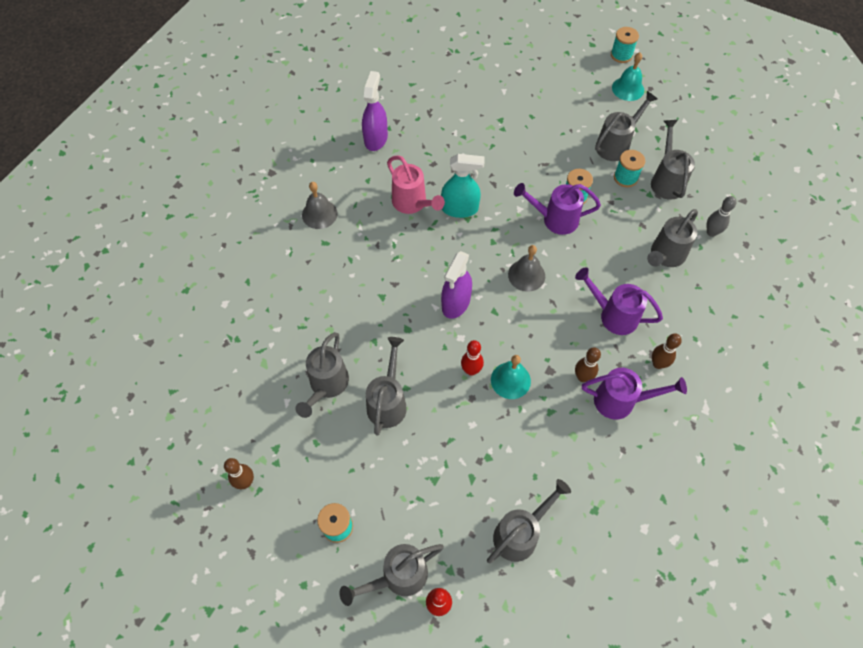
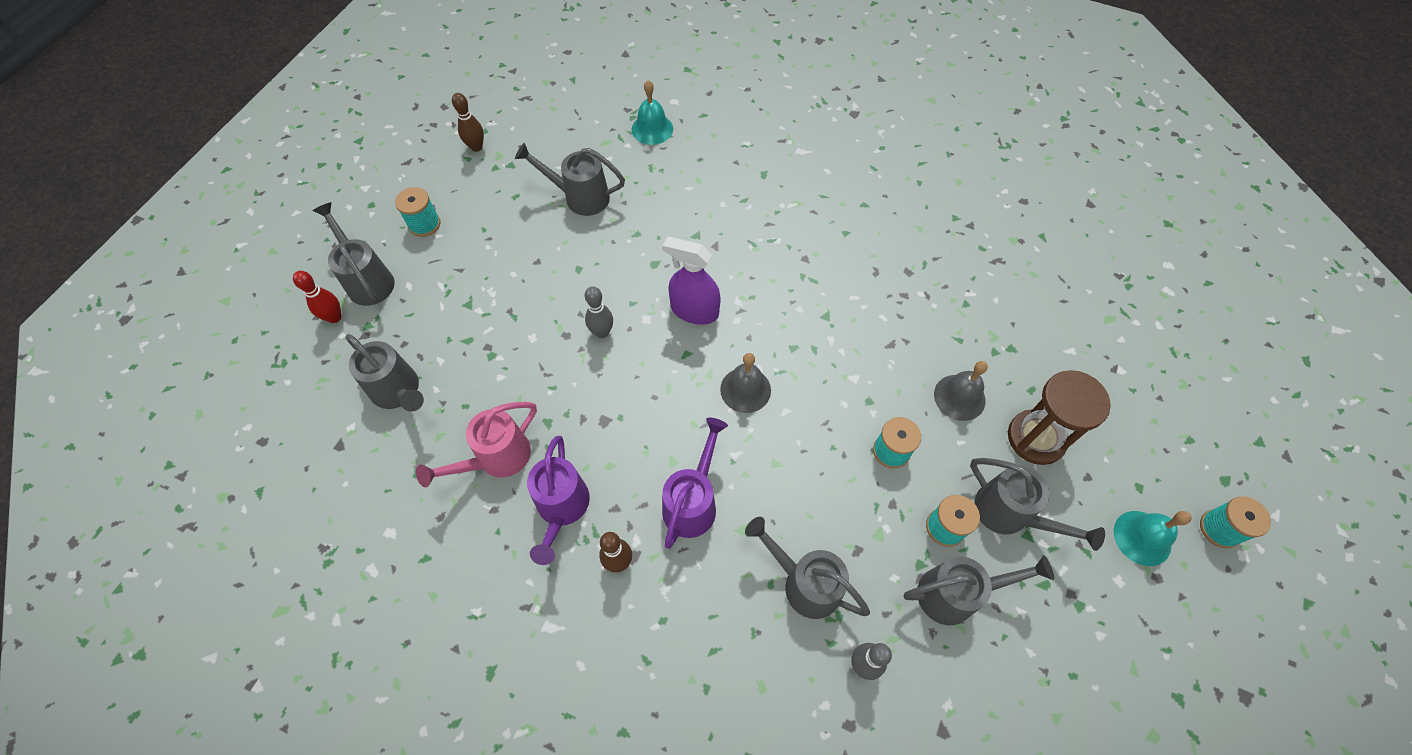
camera: 85 degrees right, 0 degrees up
(319, 214) = (803, 164): grey bell -> grey bell (959, 397)
(376, 138) = (933, 206): purple spray bottle -> none
(388, 402) = (560, 253): grey watering can -> none
(412, 203) = (837, 254): pink watering can -> pink watering can (497, 458)
(460, 209) = (840, 306): turquoise spray bottle -> none
(471, 370) = (602, 332): red bowling pin -> grey bowling pin
(510, 380) = (589, 375): turquoise bell -> turquoise bell (652, 129)
(555, 219) = (844, 424): purple watering can -> none
(566, 121) = (1036, 438): none -> brown hourglass
(582, 377) = (596, 460): brown bowling pin -> none

